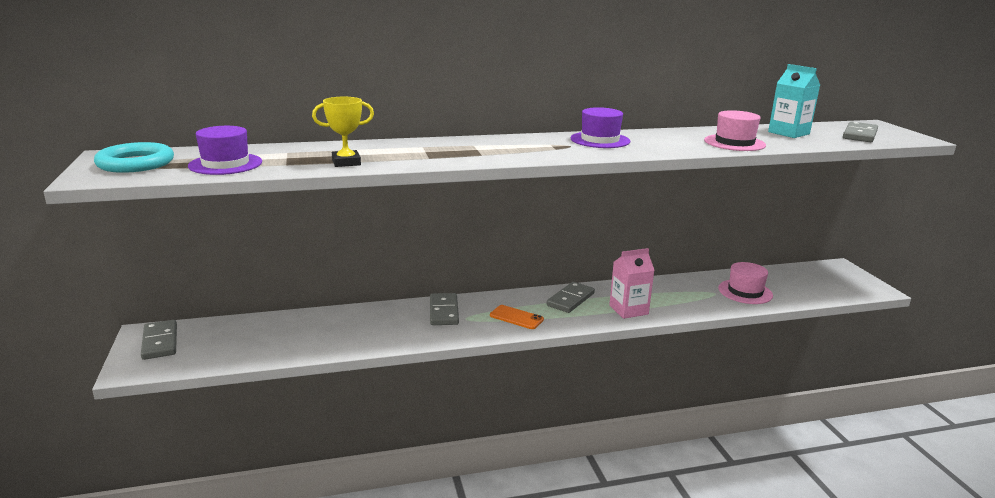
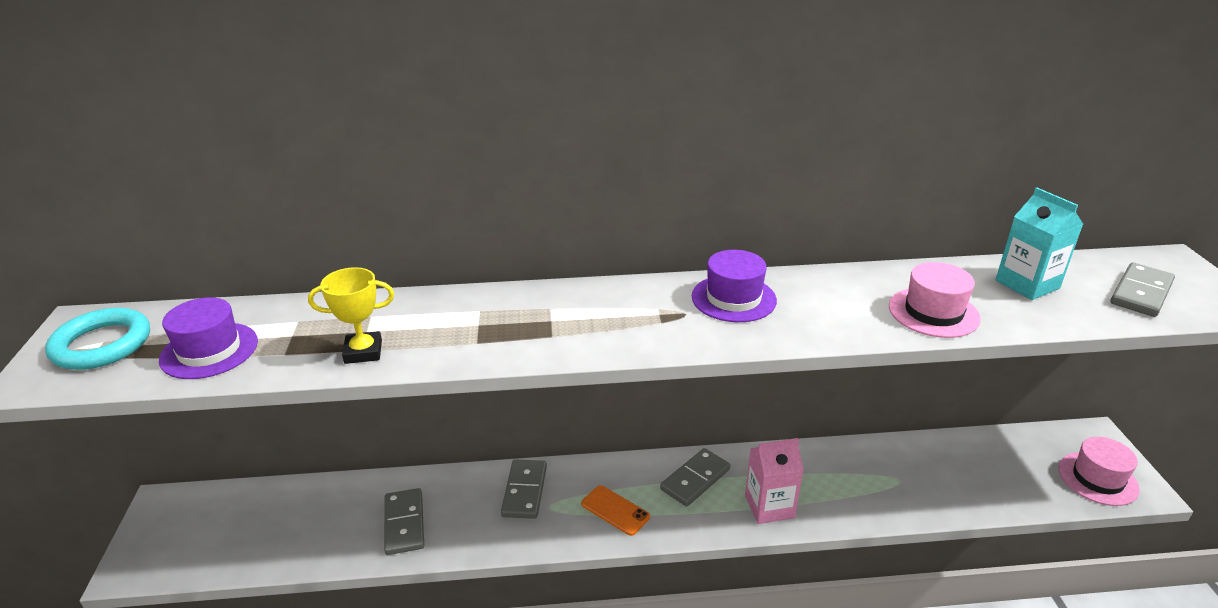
camera: 10 degrees right, 10 degrees up
(160, 342) = (174, 522): grey domino -> grey domino (404, 523)
(745, 292) = (943, 481): pink hat -> pink hat (1097, 478)

